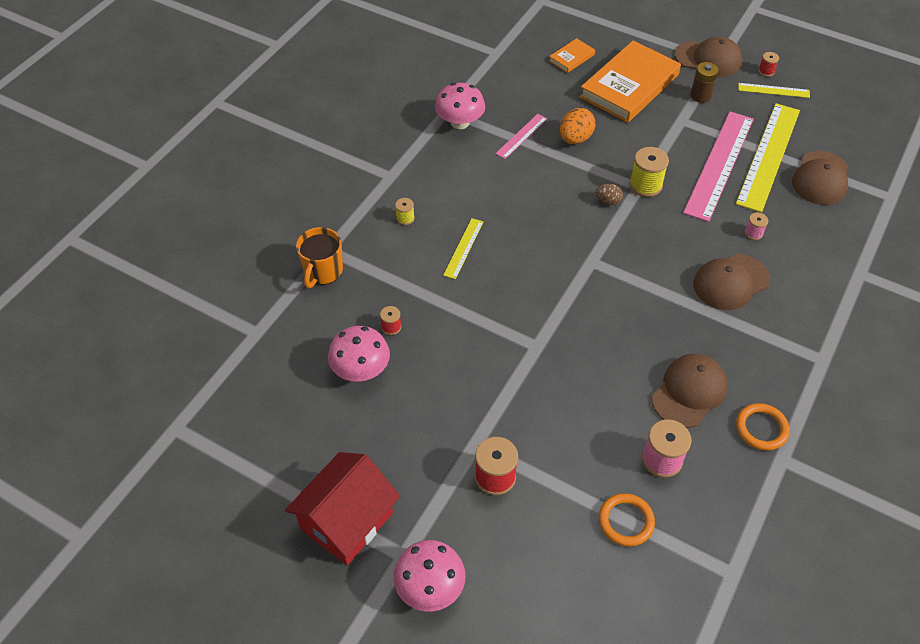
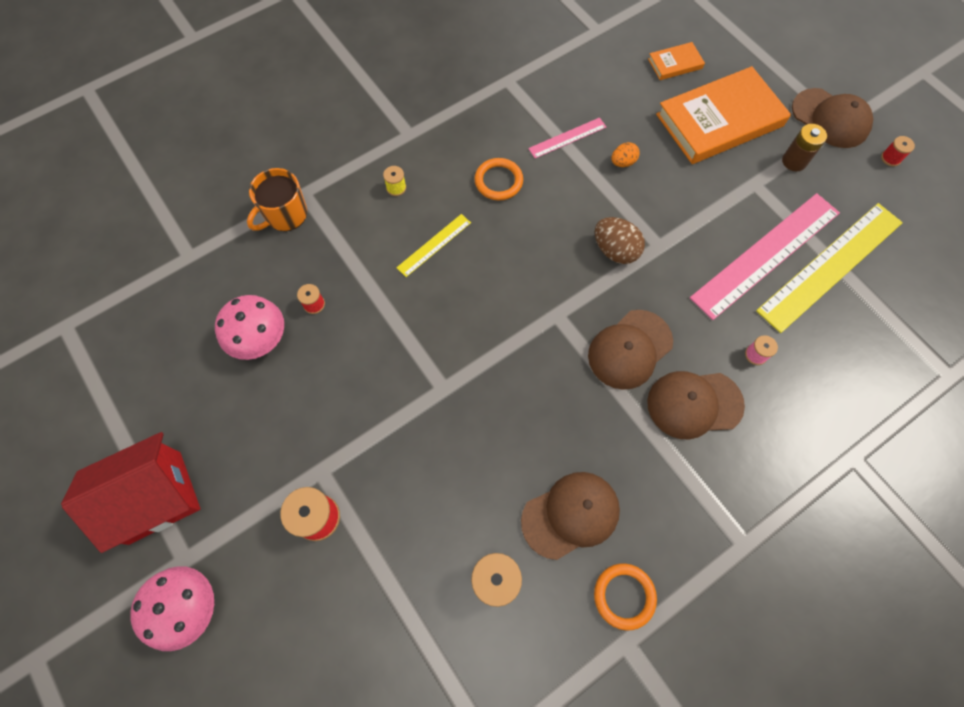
camera: 25 degrees right, 15 degrees up
(460, 122) = (512, 98): pink mushroom -> none
(575, 139) = (622, 162): orange egg -> orange egg, size x0.60
(608, 201) = (615, 250): brown egg -> brown egg, size x1.66
(626, 521) = (417, 633): orange ring -> orange ring (498, 181)
(645, 185) = (667, 247): yellow spool -> none
(773, 90) = (885, 185): yellow ruler -> none
(820, 178) = (877, 318): brown cap -> brown cap (629, 349)

